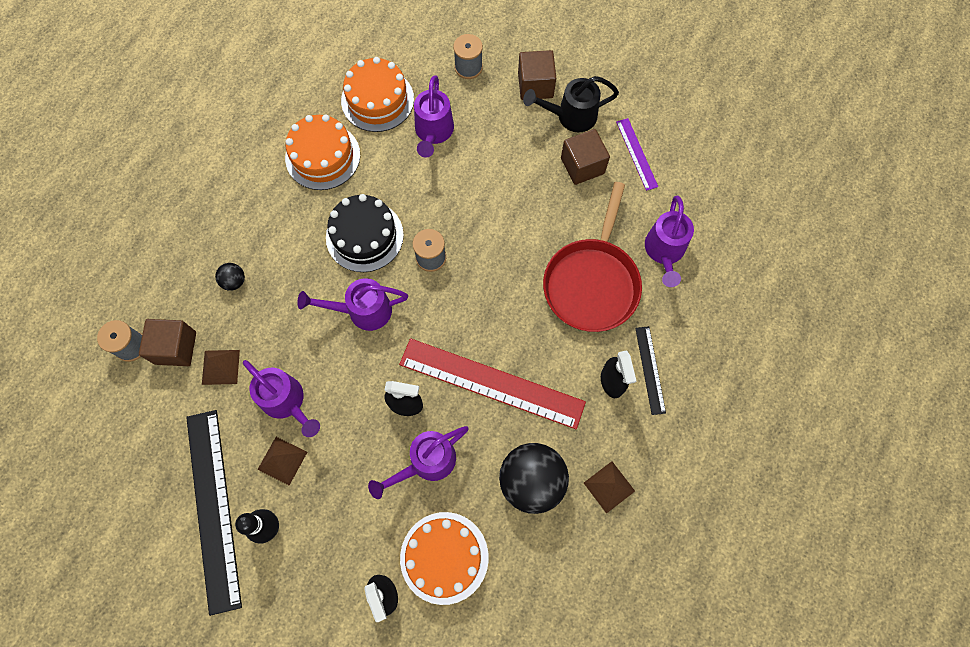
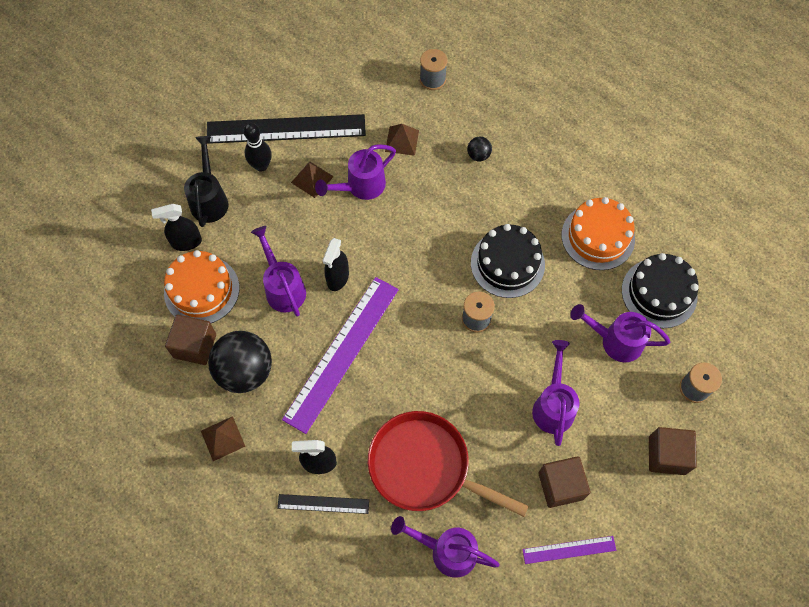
camera: 100 degrees right, 5 degrees down
(175, 348) = (425, 110): brown cube -> brown cube (195, 346)
(363, 311) = (432, 254): purple watering can -> purple watering can (553, 406)
(377, 100) = (659, 293): orange cake -> black cake
(491, 383) = (342, 353): red ruler -> purple ruler
(571, 116) = (624, 486): black watering can -> black watering can (209, 199)

